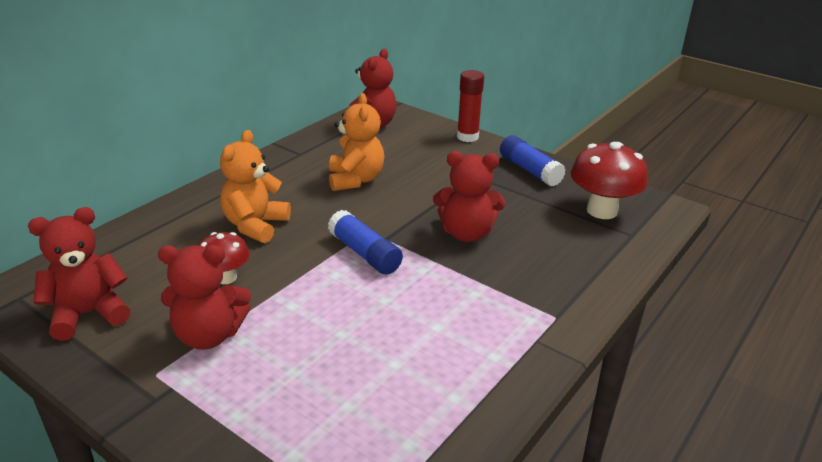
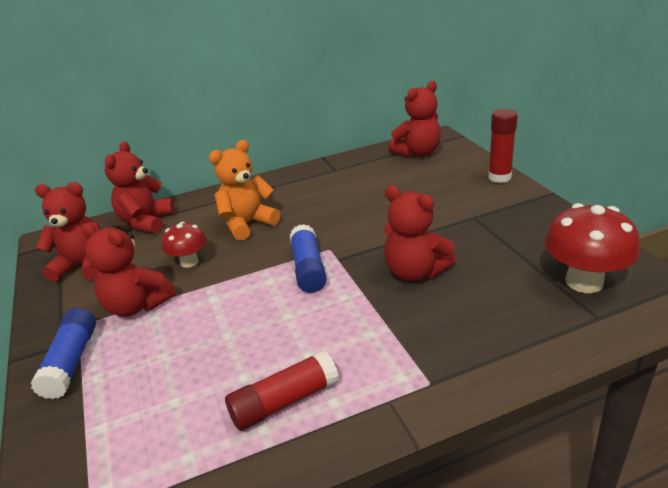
camera: 35 degrees right, 0 degrees up
(122, 248) = (146, 222): none -> red teddy bear
(355, 180) = (359, 200): orange teddy bear -> none
(452, 370) = (284, 402): none -> red glue stick
(529, 170) = (536, 222): blue glue stick -> blue glue stick (71, 362)

